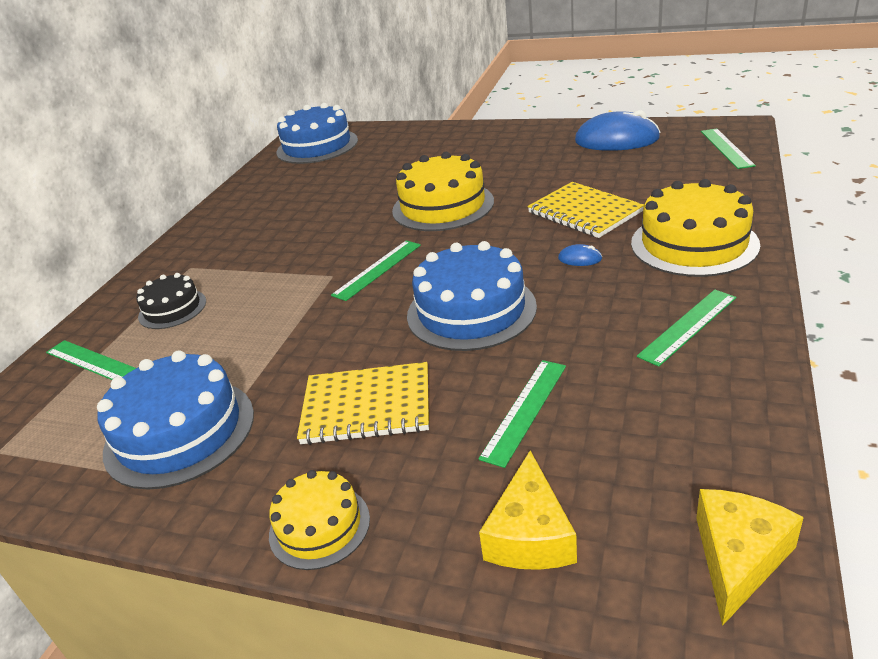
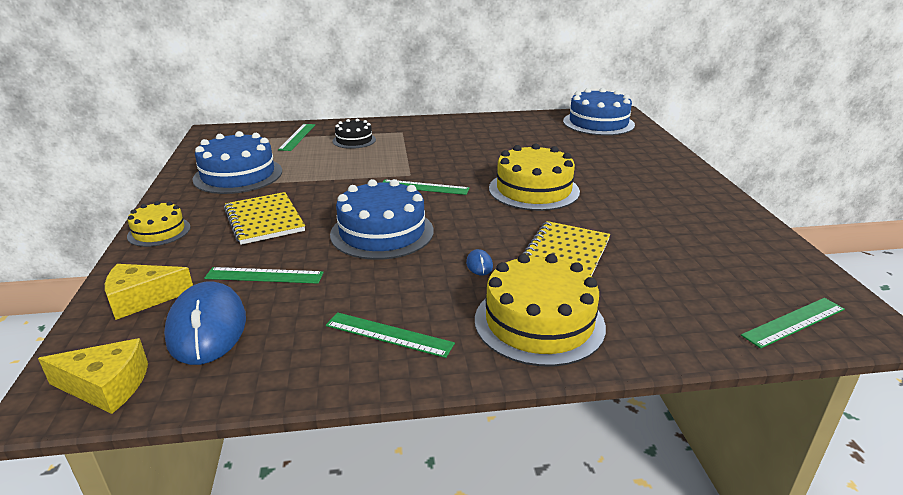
camera: 60 degrees right, 5 degrees down
(616, 140) = (742, 248): blue mouse -> blue mouse (207, 328)

